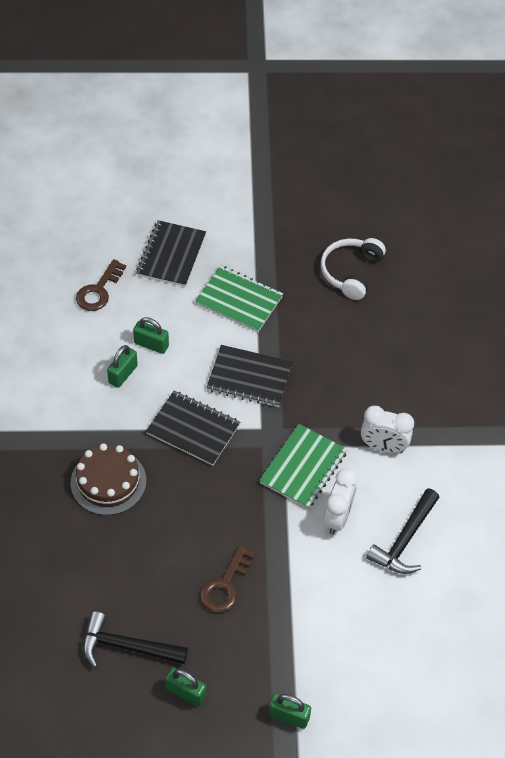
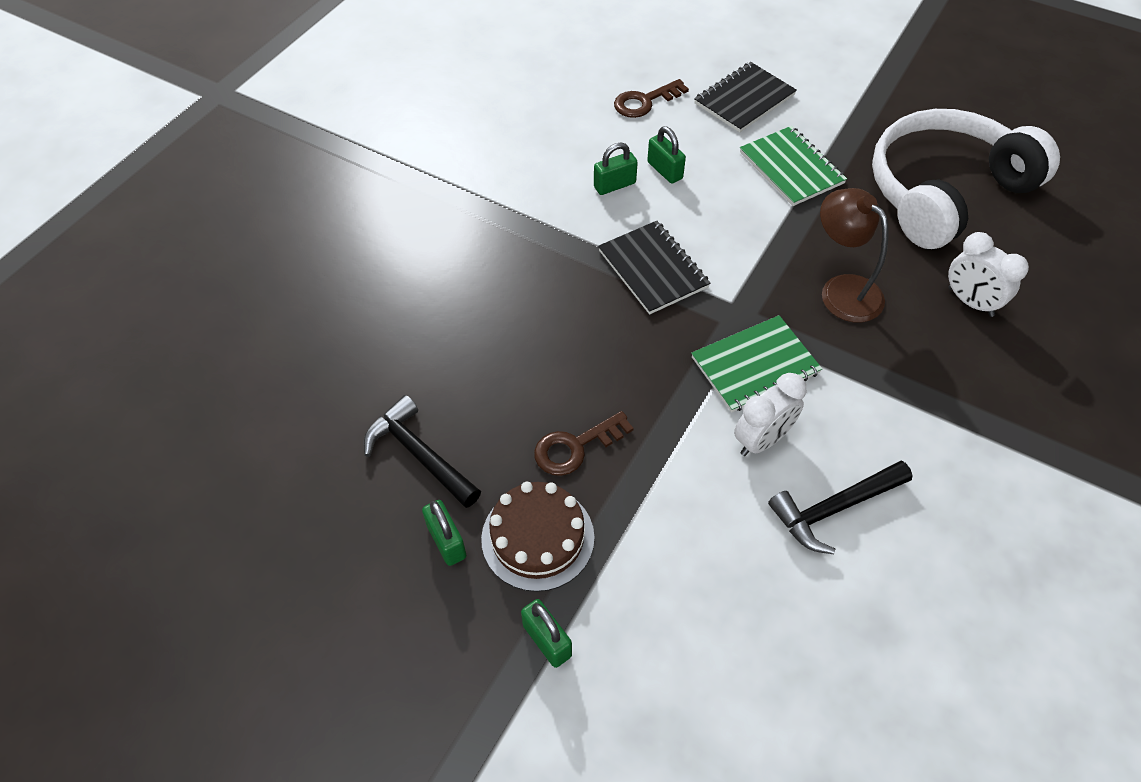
camera: 35 degrees right, 0 degrees up
(108, 481) = (524, 278): brown cake -> brown cake (537, 538)
(249, 378) = (752, 246): black notebook -> none
(326, 383) = (842, 290): none -> brown lamp
(351, 272) = (944, 192): white headphones -> white headphones, size x1.92
(383, 447) = (871, 389): white clock -> white clock (970, 302)

